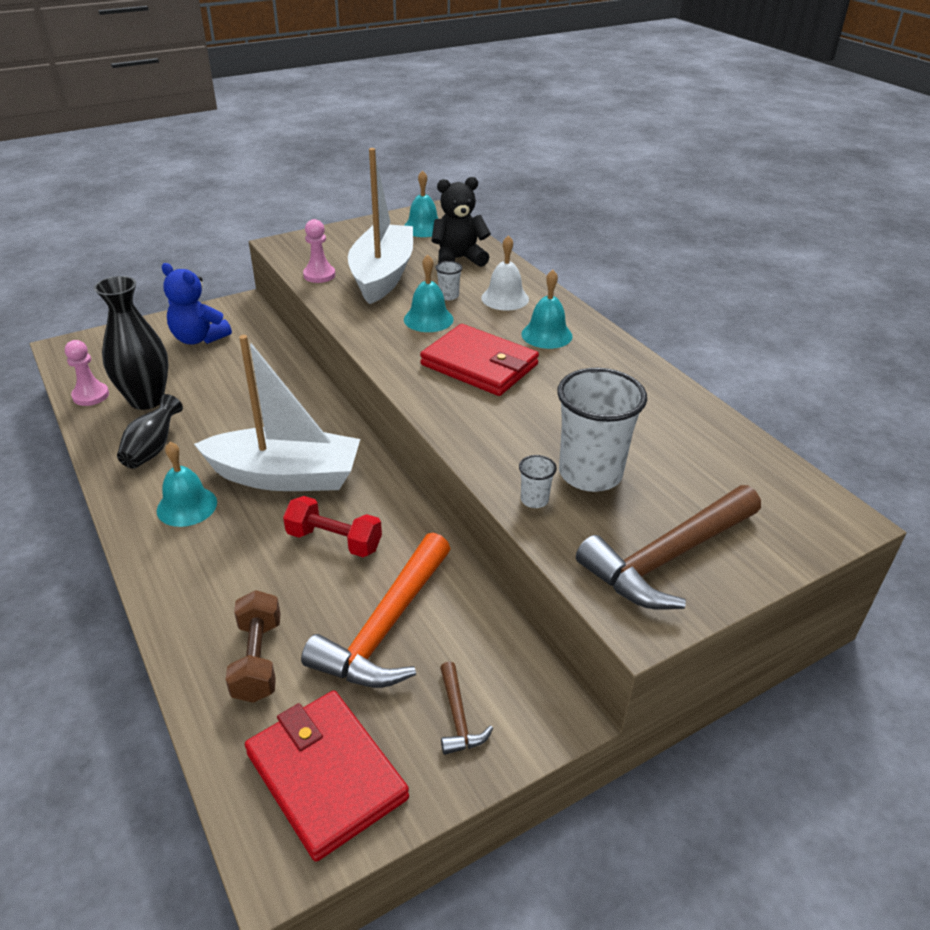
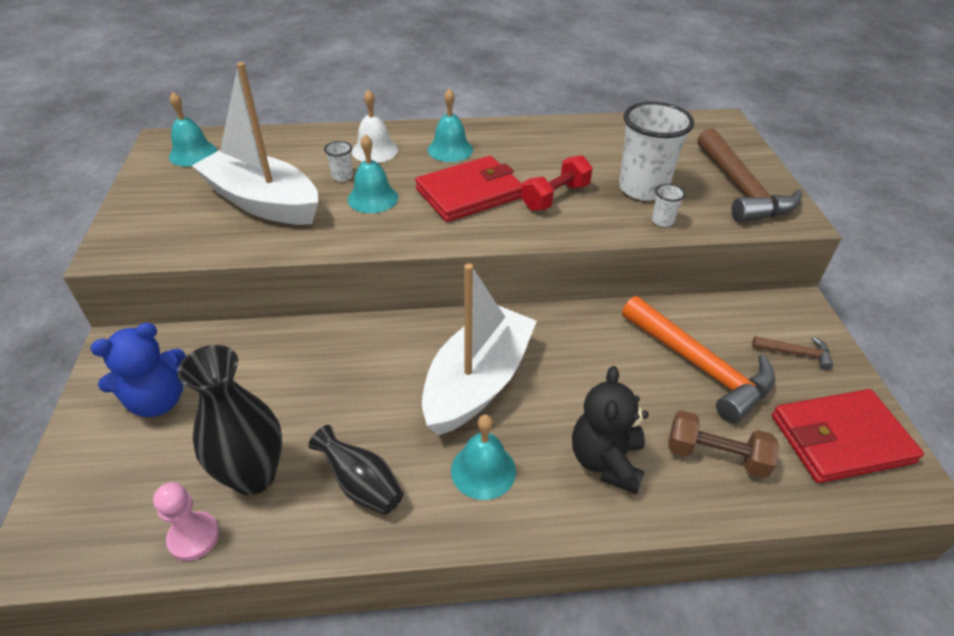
camera: 65 degrees left, 5 degrees up
(319, 275) = (216, 241): pink pawn -> none
(334, 541) = (586, 371): red dumbbell -> red dumbbell (555, 197)
(458, 259) = (279, 152): black teddy bear -> black teddy bear (606, 461)

